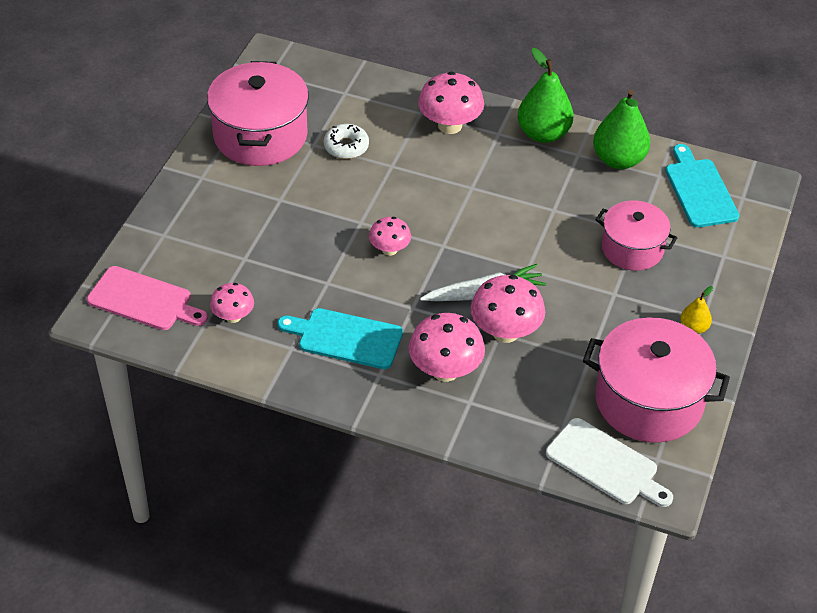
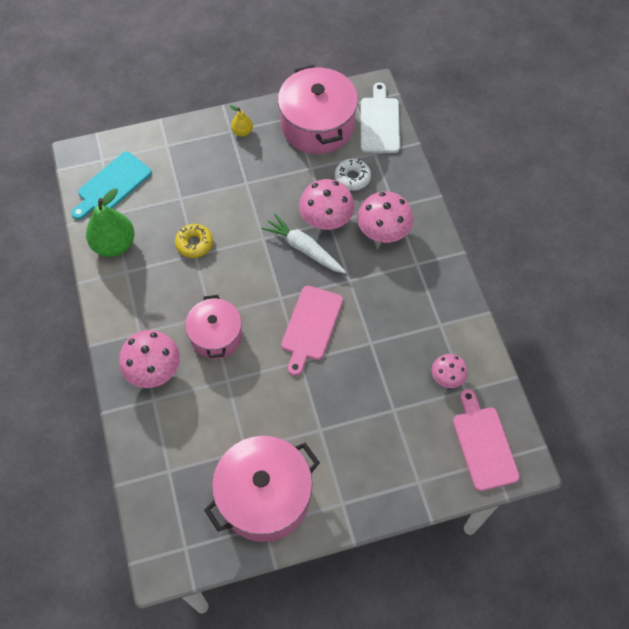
camera: 125 degrees left, 15 degrees up
(345, 338) = (406, 300): turquoise cutting board -> none
(346, 146) = (230, 425): white donut -> white donut (352, 178)
(389, 249) = (311, 326): pink mushroom -> pink cutting board
(543, 134) = (119, 304): green pear -> none
(568, 215) = (194, 243): none -> yellow donut
(632, 248) = (198, 193): pink pot -> pink pot (216, 336)

